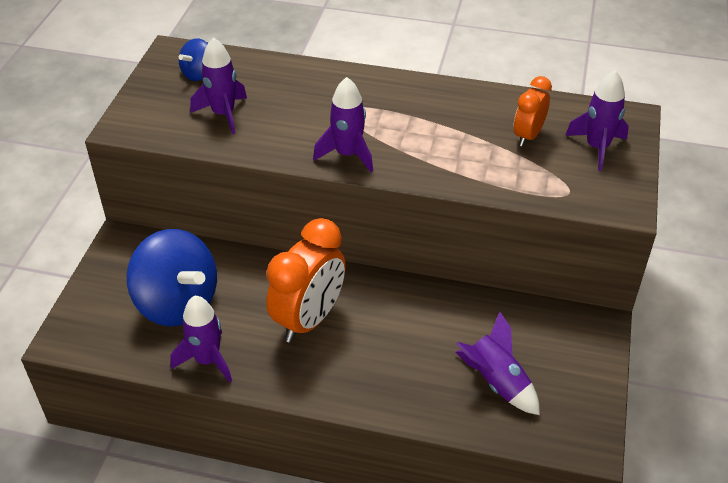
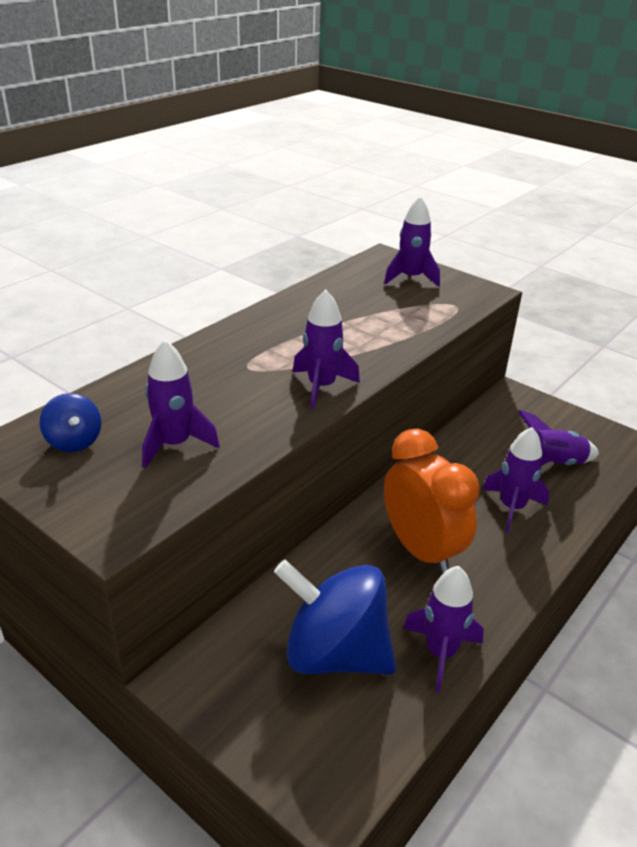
camera: 65 degrees left, 10 degrees down
(177, 303) = (335, 653): blue spinning top -> blue spinning top turned 135 degrees counterclockwise
(405, 365) = (512, 507): none -> purple rocket
(528, 136) = (372, 298): orange clock -> none

